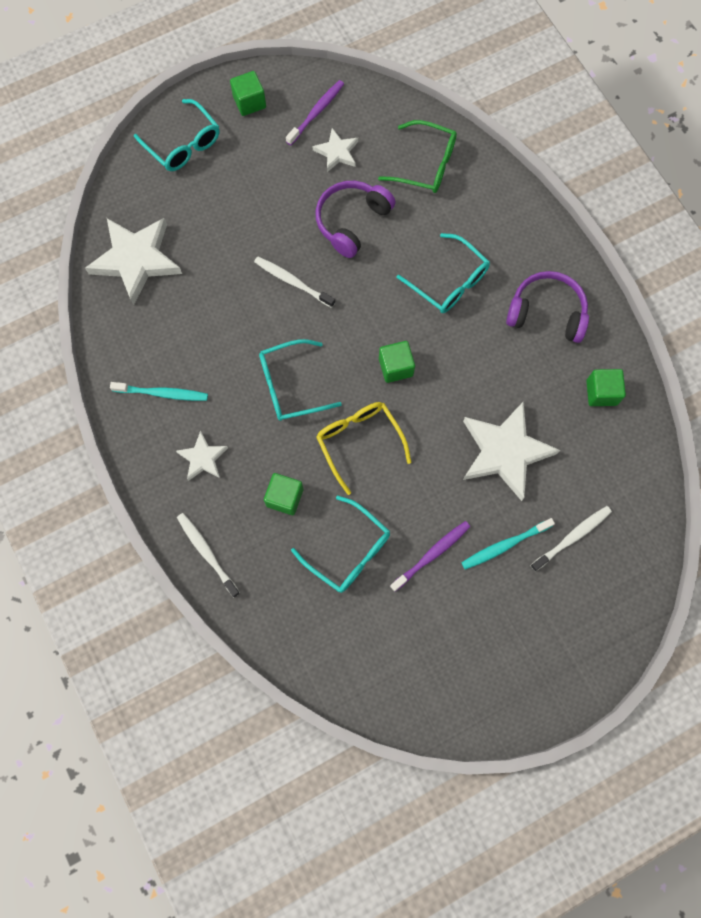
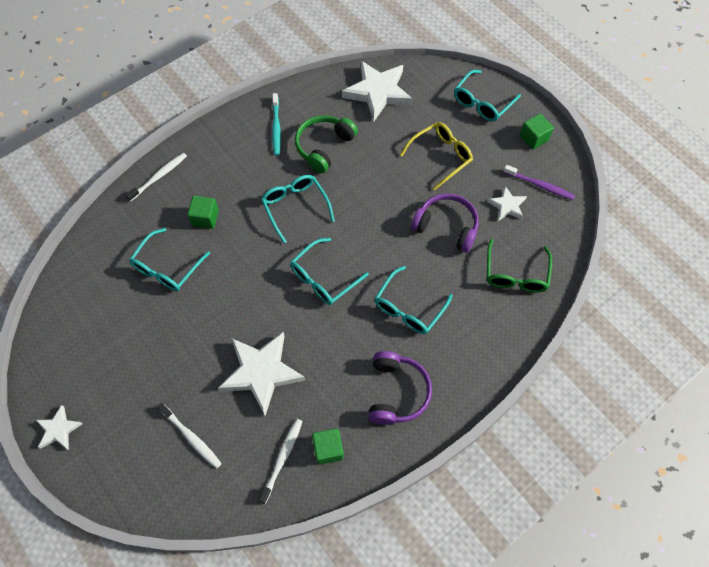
camera: 80 degrees right, 10 degrees down
(203, 458) = (230, 161): white star -> white star (59, 429)
(207, 338) = (324, 147): none -> green headphones
(292, 281) = (383, 194): white toothbrush -> white toothbrush (282, 458)
(359, 442) = (256, 261): yellow glasses -> yellow glasses (441, 156)
(395, 367) = (323, 278): green cube -> turquoise glasses
(432, 554) = (168, 327): purple toothbrush -> none
(504, 545) = (180, 382): turquoise toothbrush -> none

